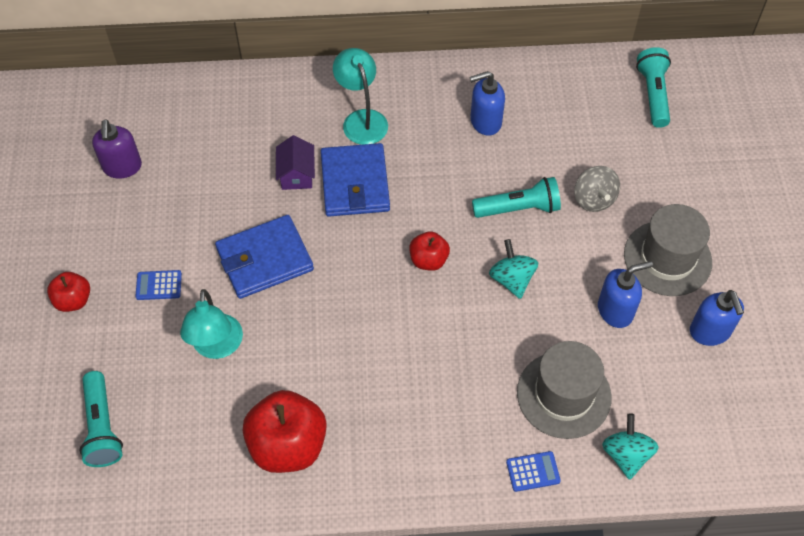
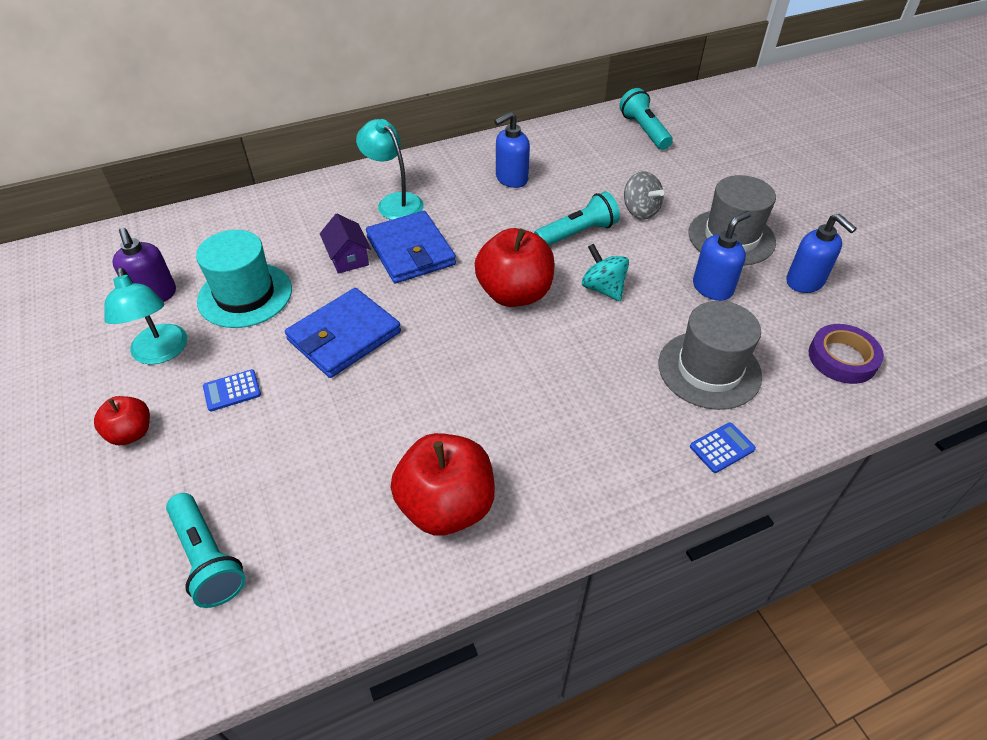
camera: 20 degrees left, 10 degrees down
(196, 189) = (245, 295): none -> turquoise hat
(217, 347) = (322, 431): turquoise lamp -> turquoise lamp (161, 353)
(428, 260) = (514, 294): red apple -> red apple, size x1.84
(626, 455) = (800, 404): turquoise spinning top -> none
(693, 423) = (842, 358): none -> purple tape

